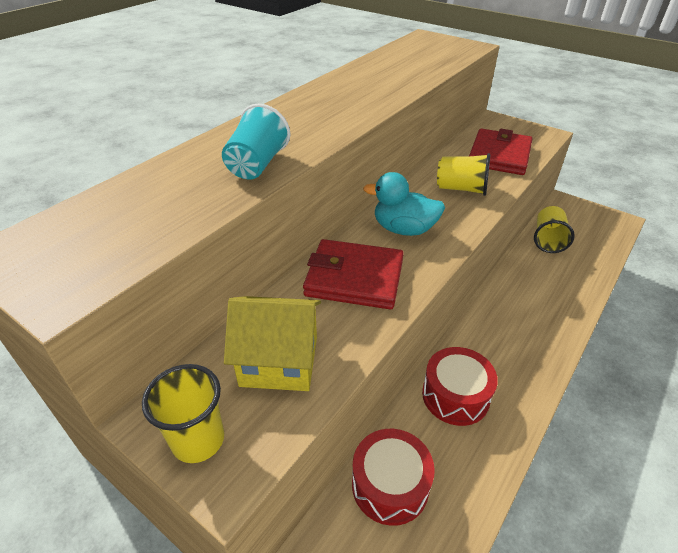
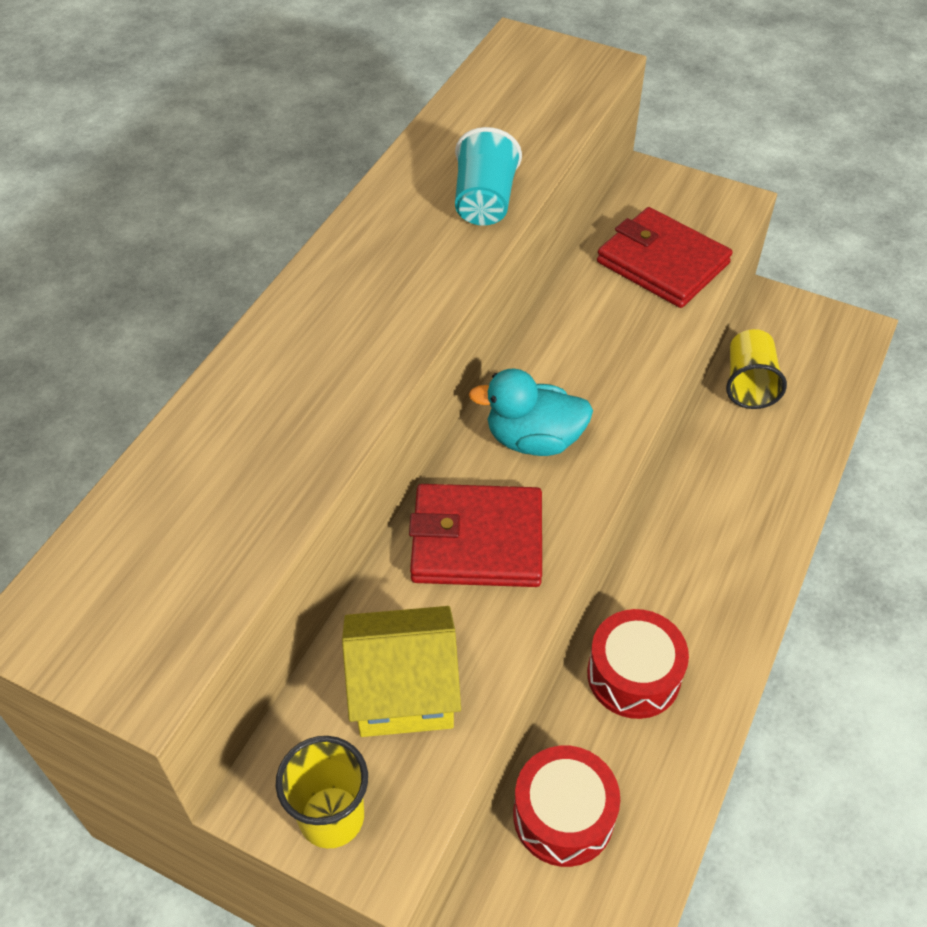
camera: 10 degrees left, 10 degrees up
(257, 165) = (321, 410): turquoise cup -> turquoise cup (484, 202)
(461, 189) = (610, 345): yellow cup -> none
(499, 155) = (662, 263): red wallet -> red wallet turned 60 degrees counterclockwise

